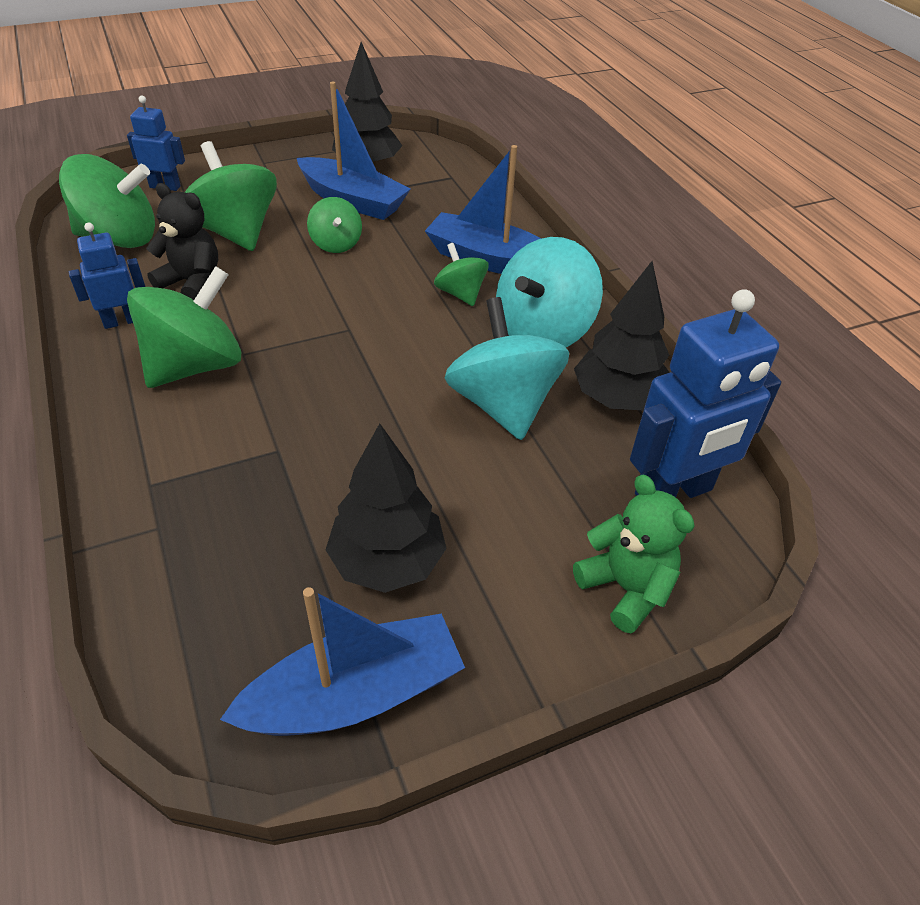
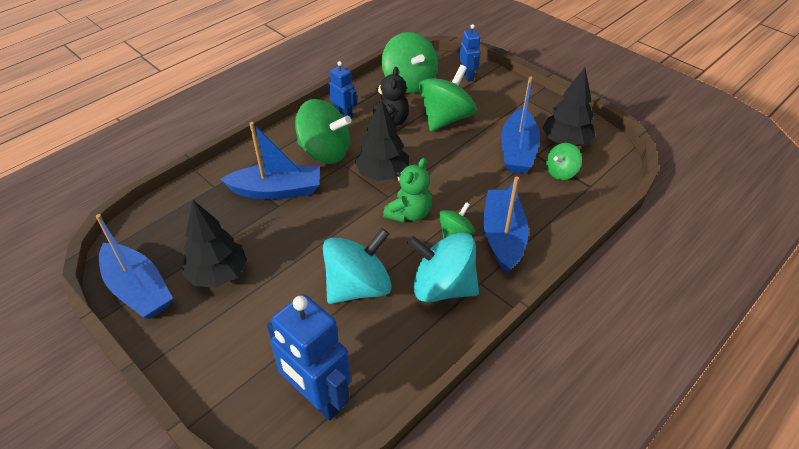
camera: 70 degrees right, 0 degrees up
(239, 444) = (276, 190): none -> blue boat
(336, 244) = (465, 161): green spinning top -> green spinning top (561, 172)
(617, 399) = (394, 346): black tree -> black tree (383, 174)
(626, 588) = (231, 387): green teddy bear -> green teddy bear (409, 213)

